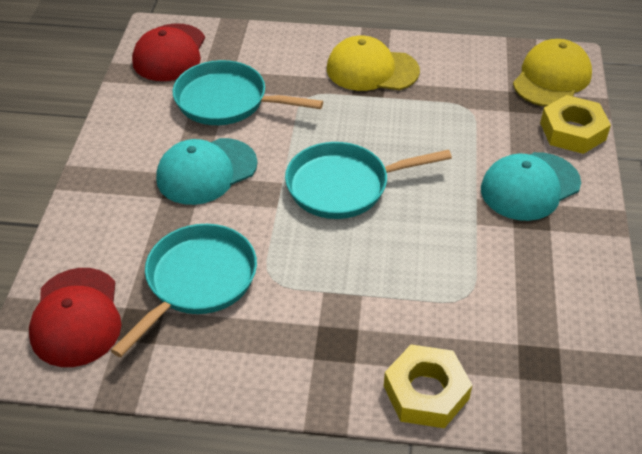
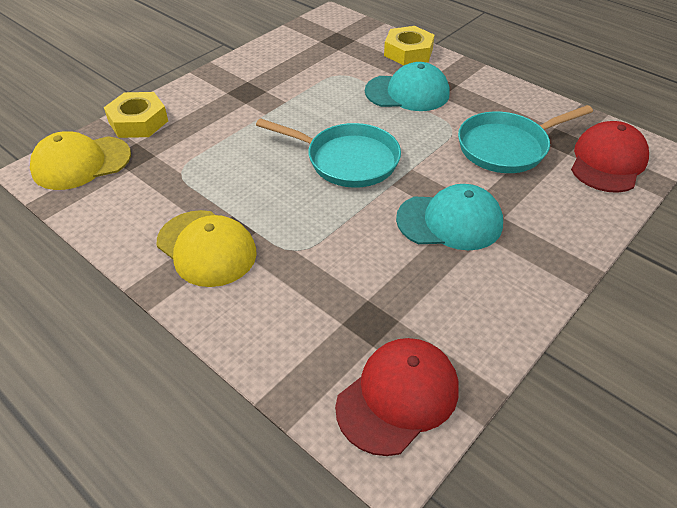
camera: 145 degrees left, 0 degrees up
(227, 101) = (379, 285): turquoise pan -> none
(530, 186) = (222, 105): turquoise cap -> turquoise cap (407, 93)

